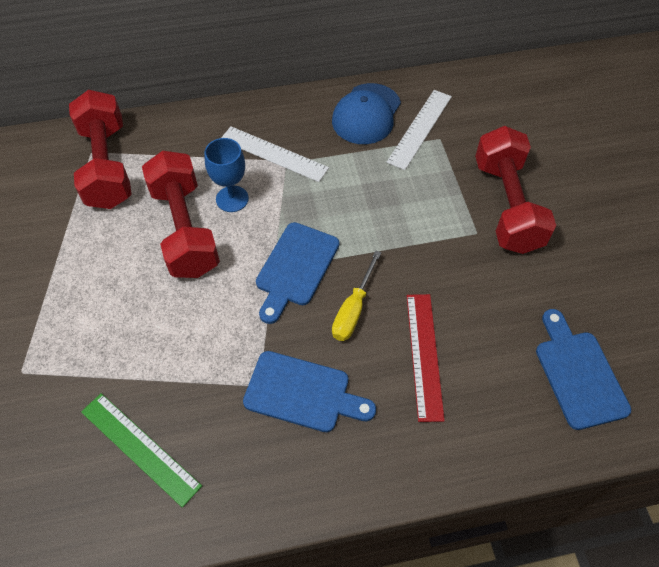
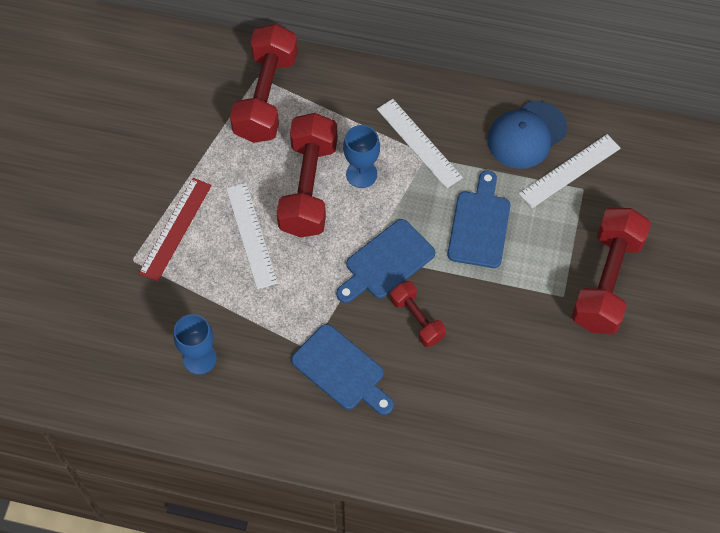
camera: 25 degrees right, 5 degrees up
(140, 448) = (199, 358): green ruler -> blue goblet
(145, 296) = (251, 235): none -> white ruler
(353, 309) = (417, 319): yellow screwdriver -> red dumbbell
(424, 355) = (456, 383): red ruler -> red ruler (175, 229)
(578, 374) = (576, 454): blue cutting board -> blue cutting board (479, 225)

